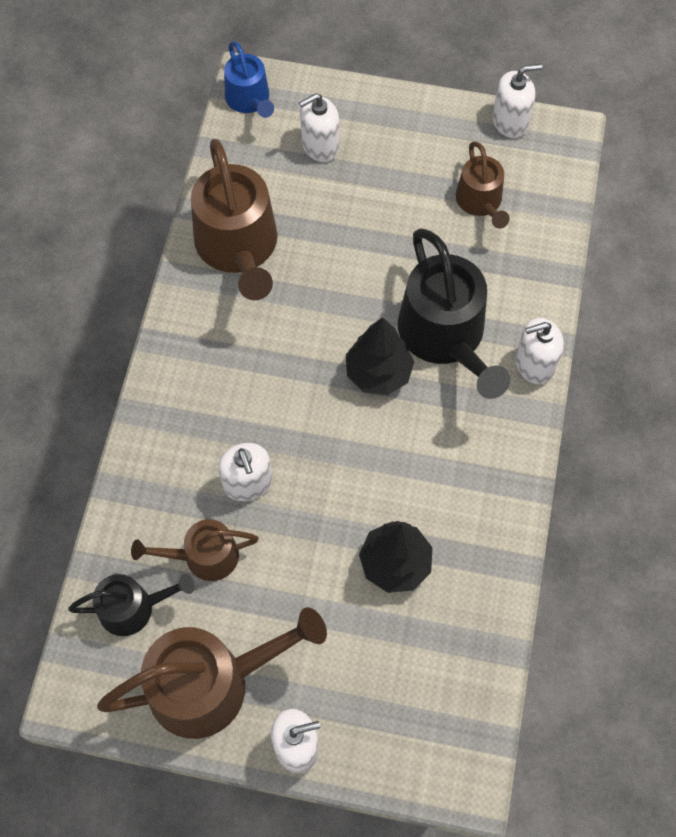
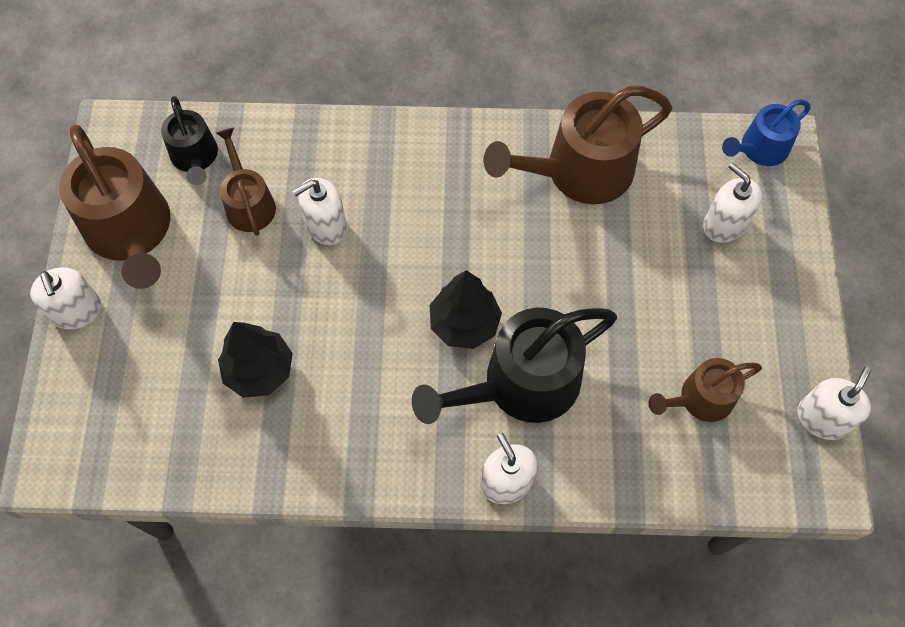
camera: 80 degrees right, 0 degrees up
(510, 121) = (821, 418): white soap dispenser -> white soap dispenser turned 120 degrees counterclockwise

